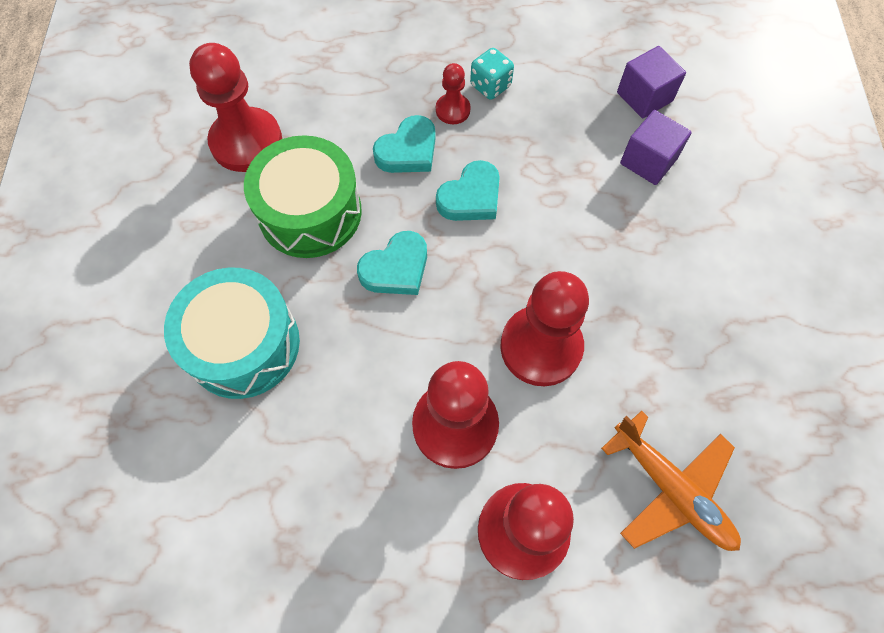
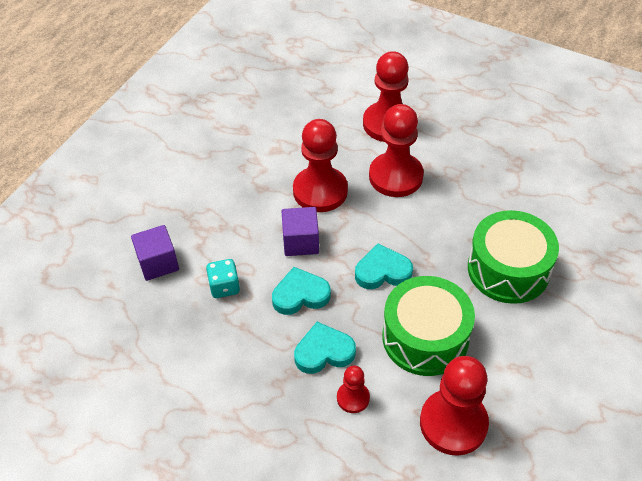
camera: 150 degrees left, 15 degrees down
(243, 344) = (508, 269): turquoise drum -> green drum
(452, 110) = (266, 370): red pawn -> red pawn (353, 398)
(490, 86) = (221, 377): turquoise dice -> turquoise dice (224, 287)
(644, 97) = (114, 309): purple cube -> purple cube (301, 242)
(671, 489) = (301, 109): orange plane -> none

